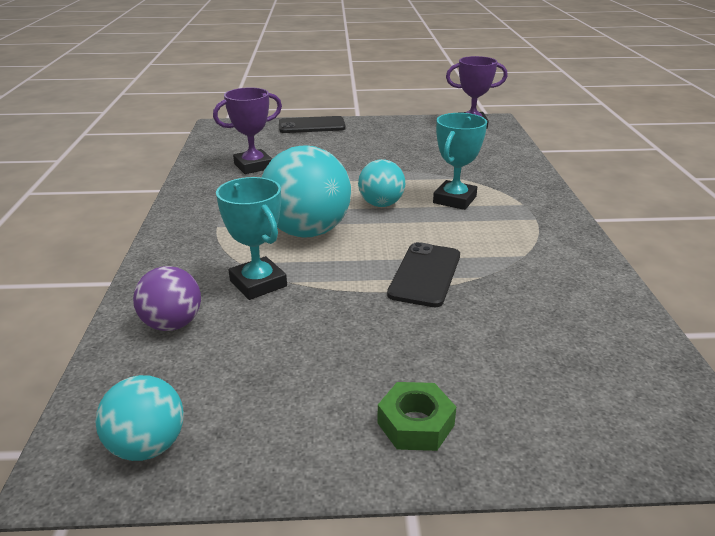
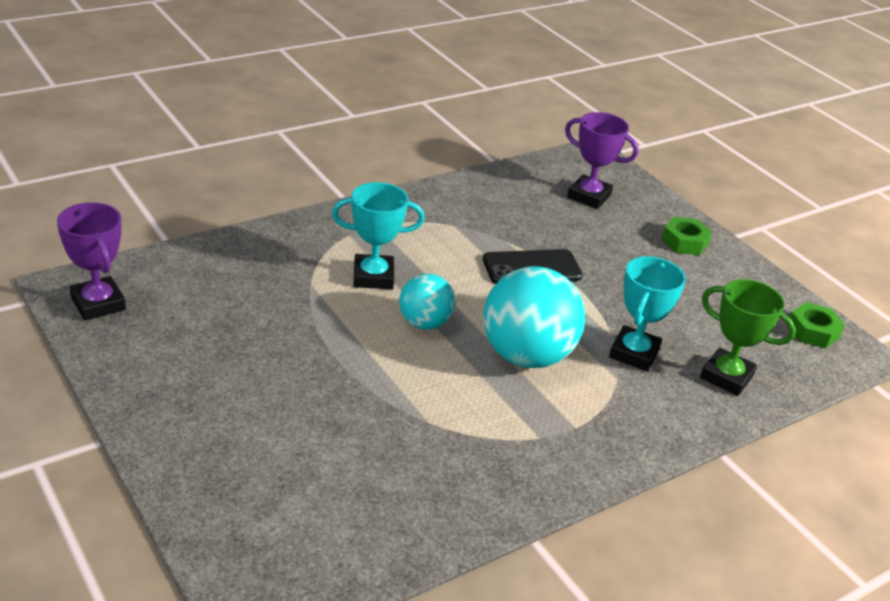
camera: 125 degrees left, 5 degrees up
(148, 446) = (813, 331): turquoise ball -> green nut
(172, 324) = (726, 377): purple ball -> green trophy
(253, 166) = (402, 472): purple trophy -> purple trophy (589, 196)
(311, 126) = (190, 476): black phone -> none

